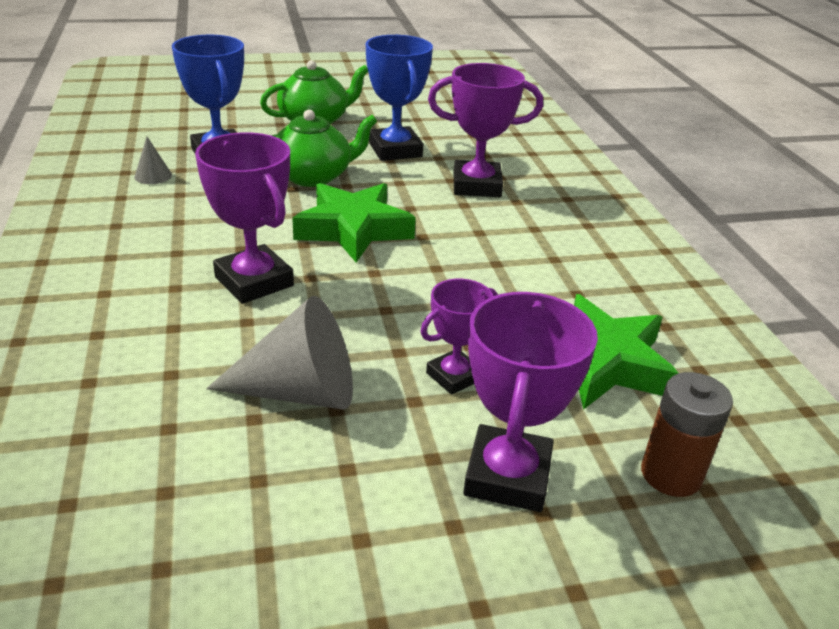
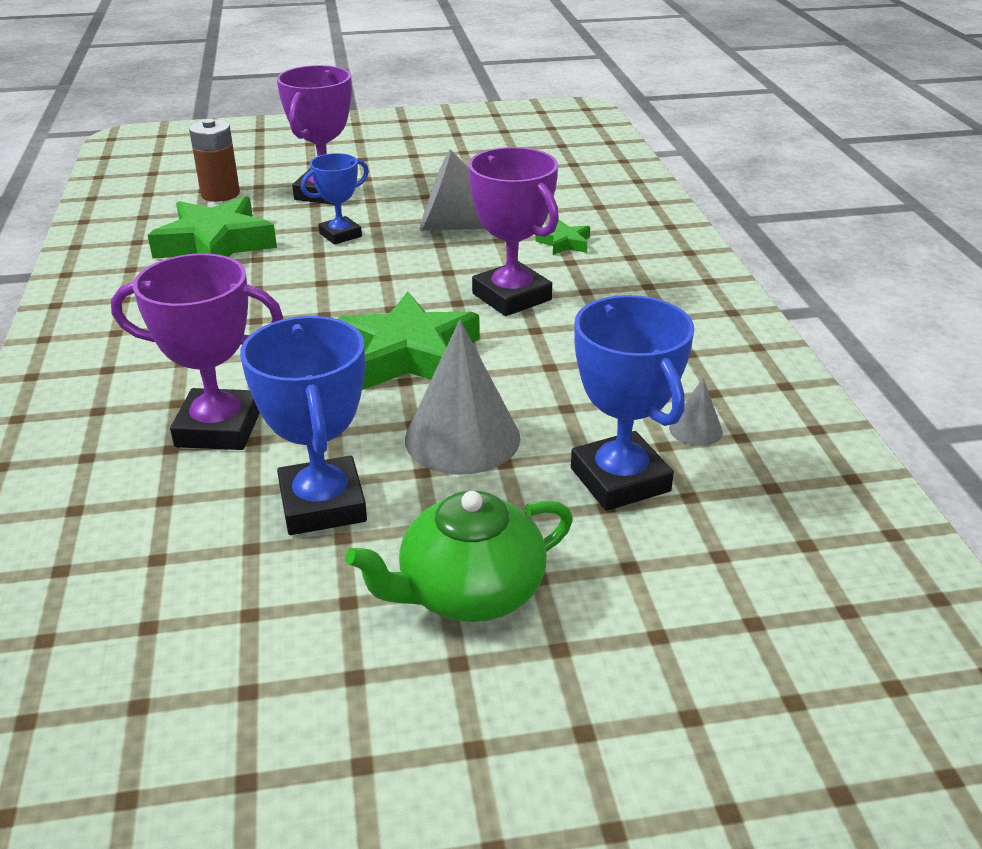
camera: 175 degrees left, 0 degrees up
(167, 357) = (564, 243): none -> green star
(313, 176) = (462, 438): green teapot -> grey cone
(454, 376) = (340, 235): purple trophy -> blue trophy

